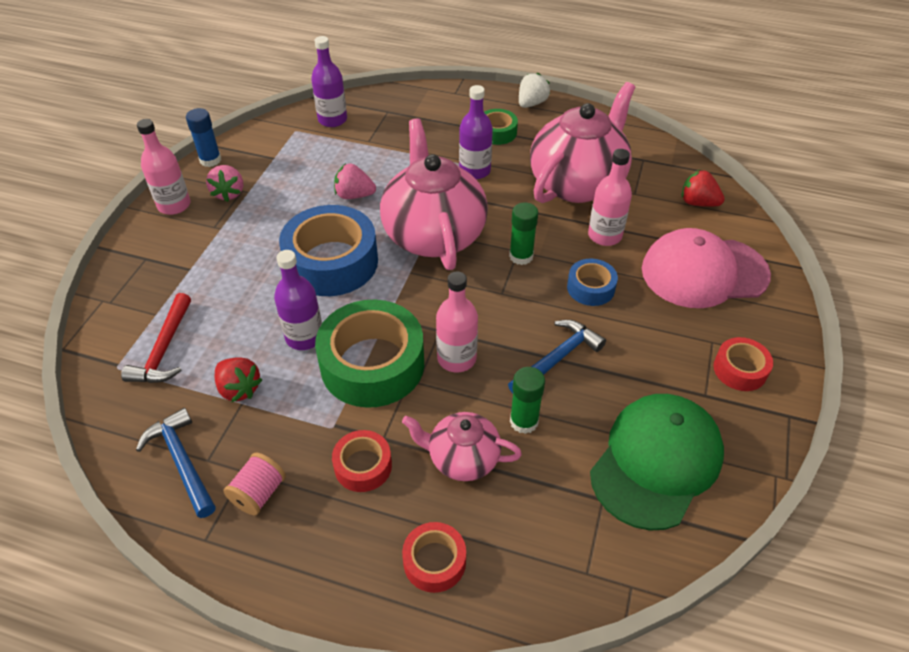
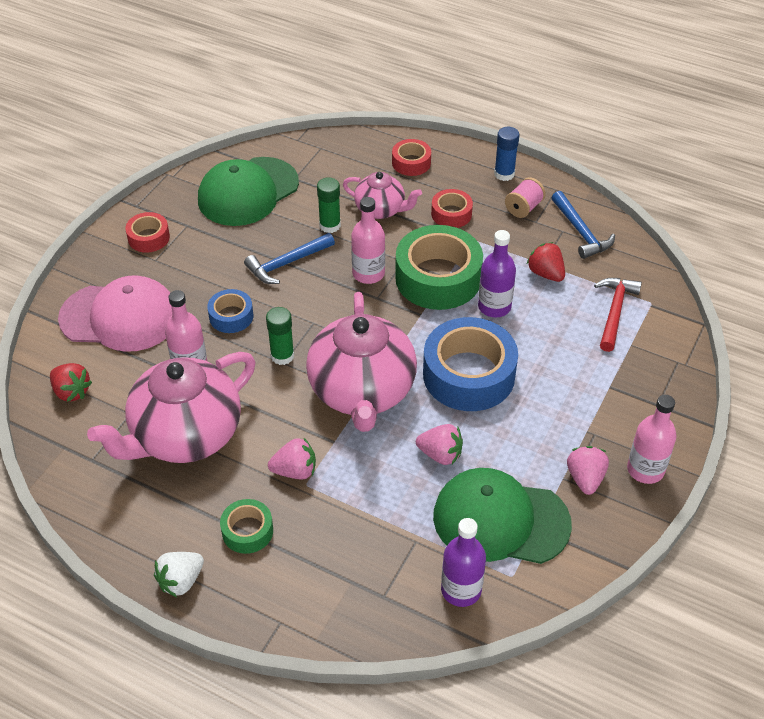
camera: 170 degrees left, 0 degrees up
(210, 160) = (617, 536): blue glue stick -> blue glue stick (504, 174)
(303, 159) = (500, 520): none -> green cap
(474, 171) = (295, 471): purple bottle -> pink strawberry

